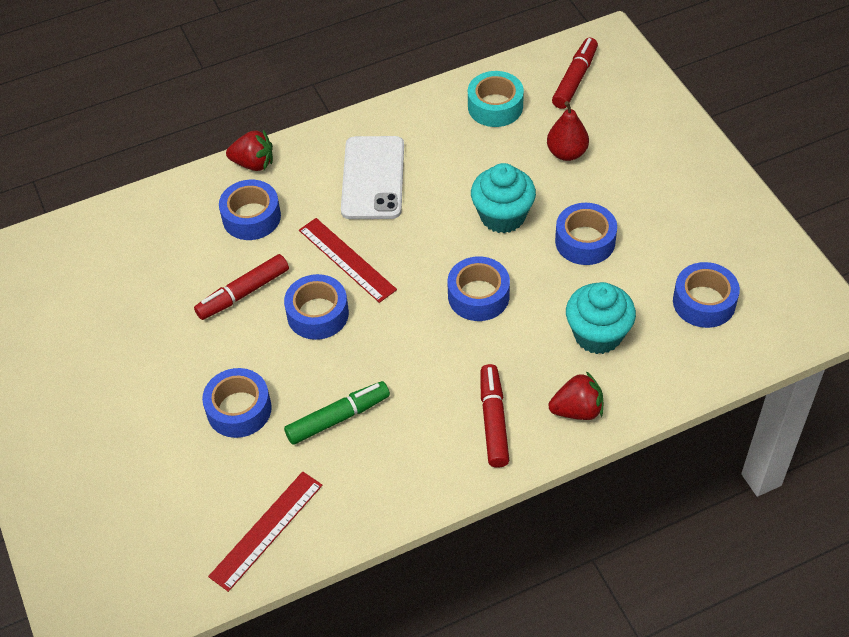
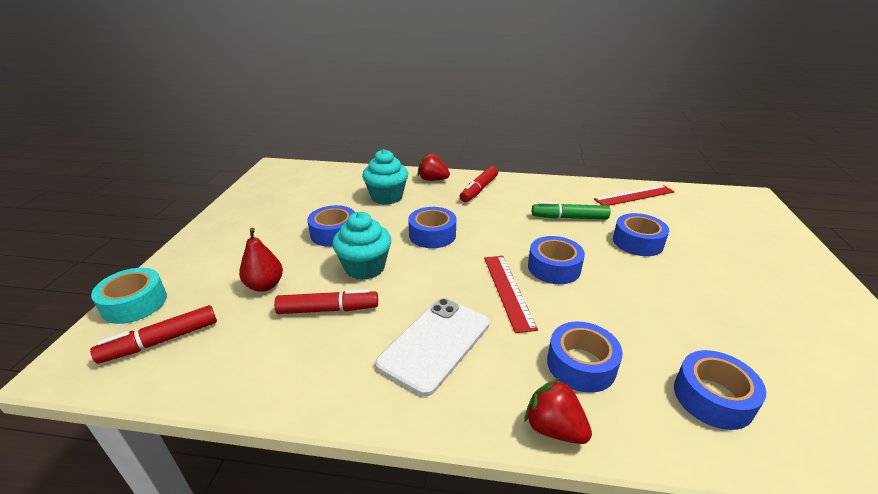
camera: 150 degrees left, 20 degrees down
(243, 293) = (612, 304): red marker -> red marker (328, 309)
(495, 106) = (257, 353): turquoise tape -> turquoise tape (134, 303)
(704, 302) = (317, 188): blue tape -> blue tape (712, 397)

